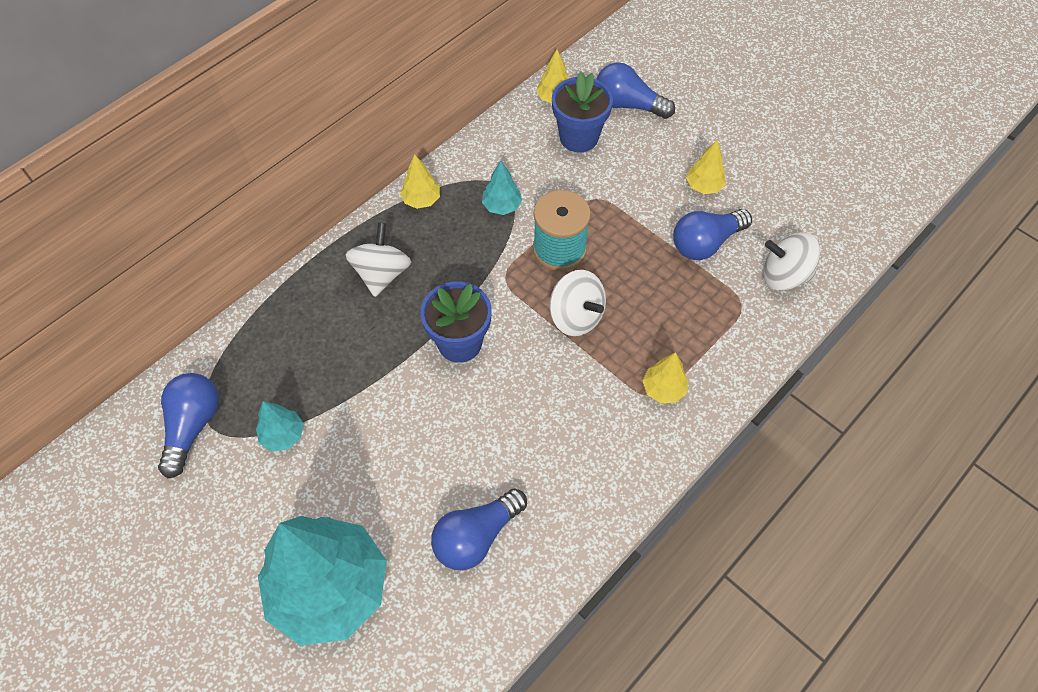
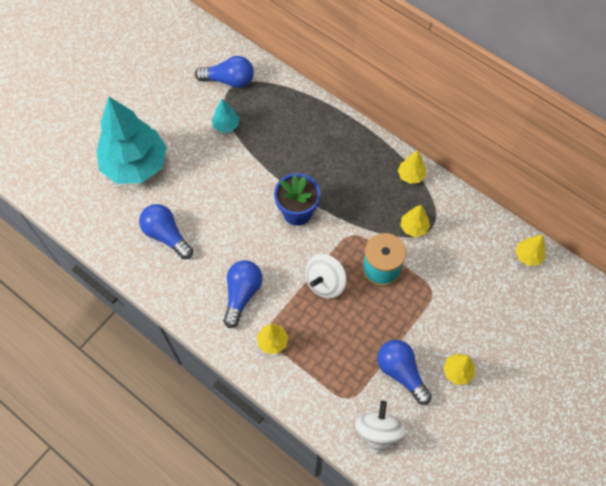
camera: 85 degrees right, 5 degrees up
(382, 274) = (345, 160): white spinning top -> none
(502, 206) = (414, 227): turquoise tree -> yellow tree
(579, 137) = (490, 276): blue flower pot -> none
(627, 105) = (533, 312): blue light bulb -> blue light bulb (242, 294)

